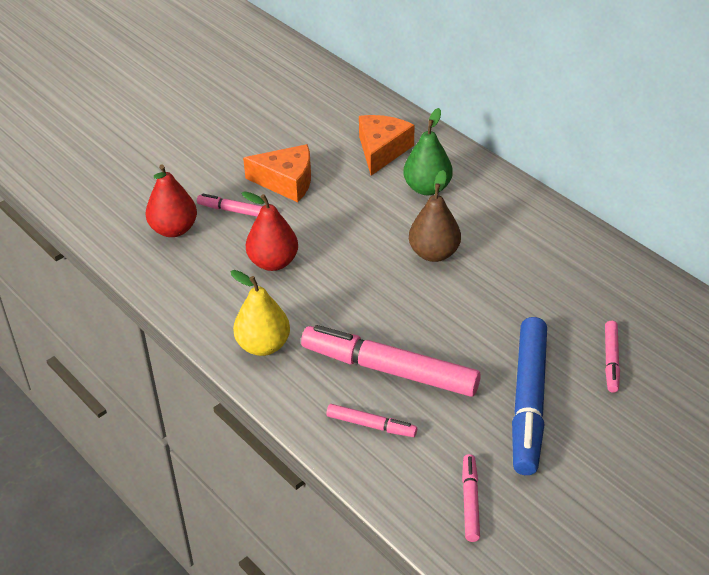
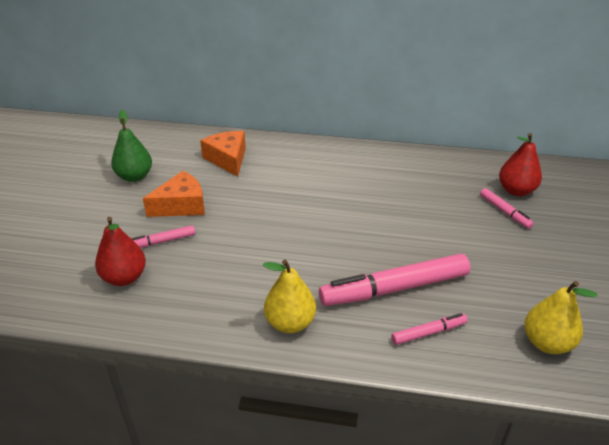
camera: 40 degrees left, 5 degrees down
(273, 262) = (231, 261): red pear -> red pear (516, 190)
(427, 188) = (283, 168): green pear -> green pear (135, 176)
(434, 253) = (333, 203): brown pear -> none
(470, 501) = (547, 343): pink marker -> yellow pear
(528, 402) = (496, 260): blue marker -> none

